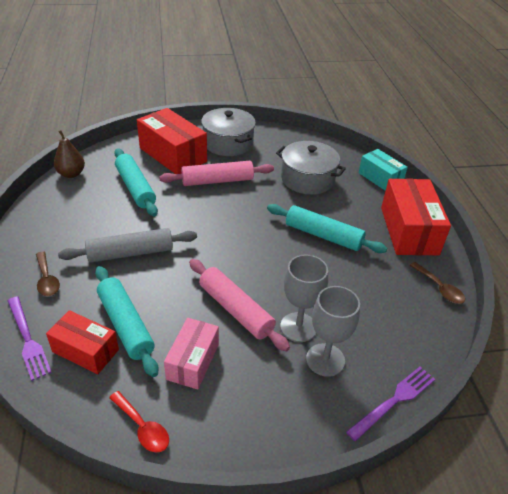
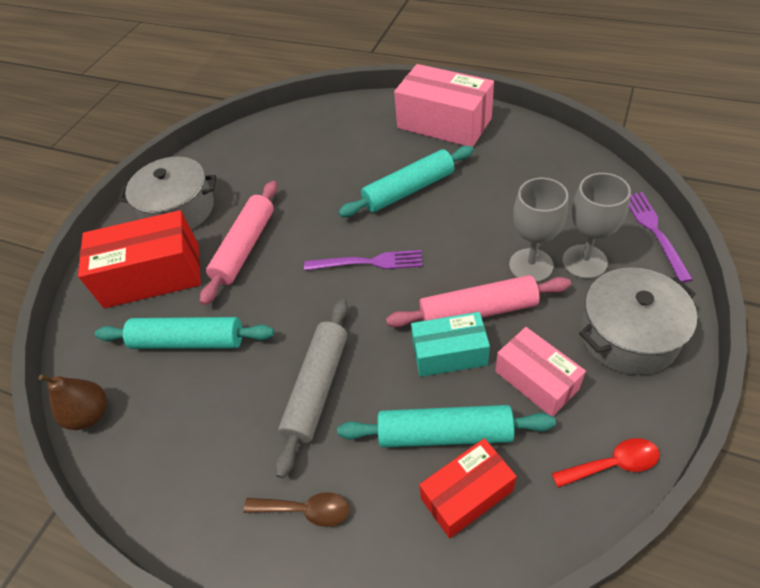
camera: 50 degrees left, 10 degrees up
(27, 339) = (411, 566): purple fork -> purple fork (368, 262)
(307, 179) = (307, 165): grey pot -> grey pot (628, 335)
(380, 178) = (351, 108): turquoise box -> turquoise box (449, 354)
(409, 230) = (444, 123): red box -> pink box
(439, 288) = (534, 138): brown spoon -> none

